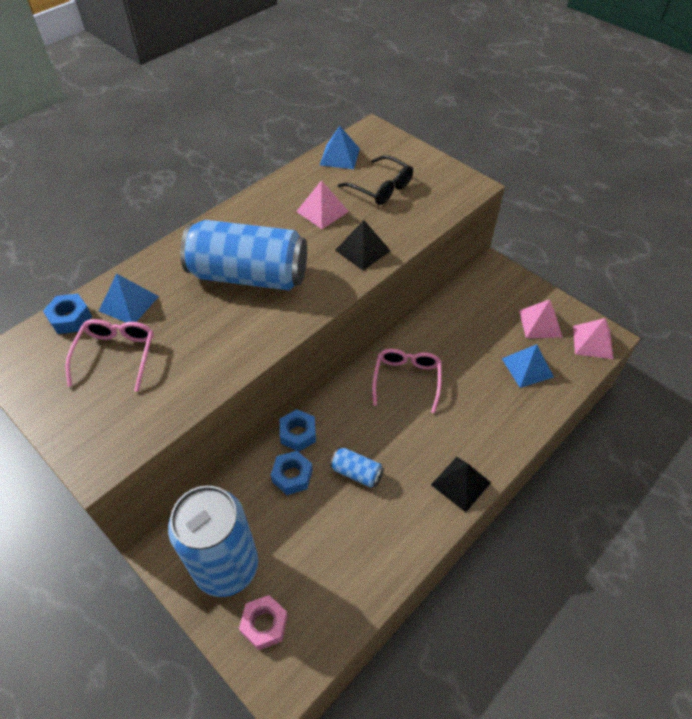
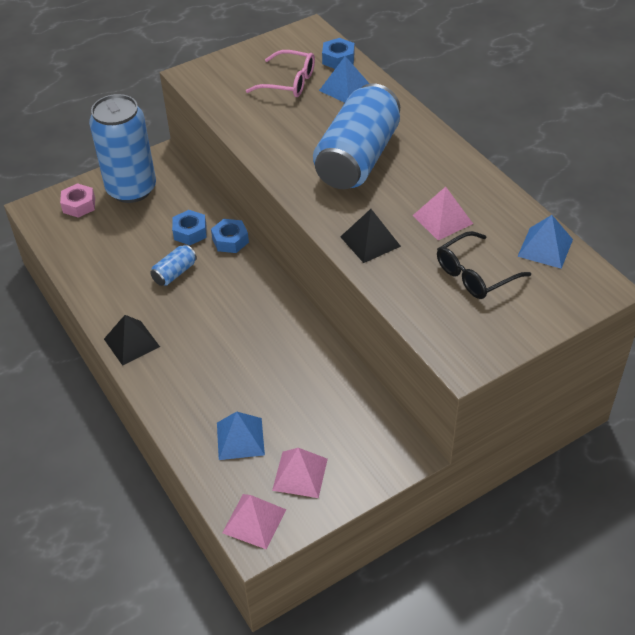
camera: 105 degrees right, 5 degrees down
(407, 379) = (262, 328): pink glasses -> none

